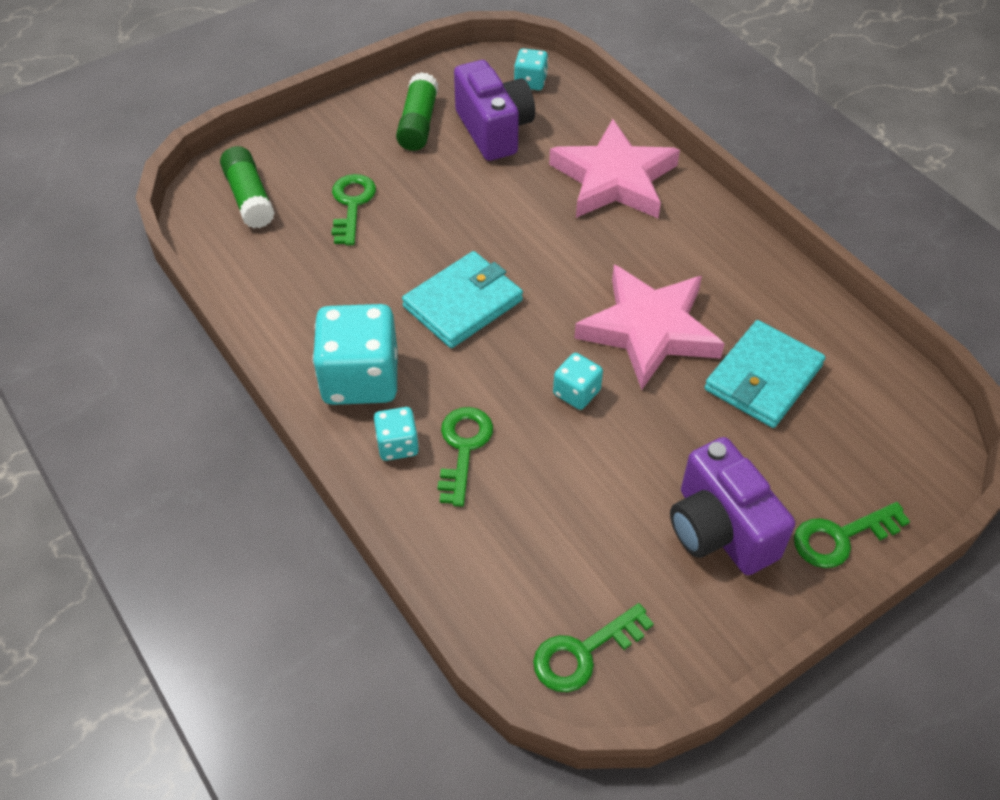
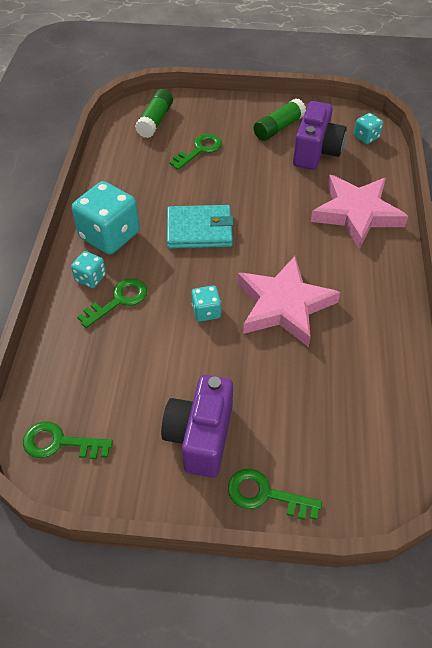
camera: 40 degrees right, 0 degrees up
(763, 377) = (322, 374): turquoise wallet -> none

